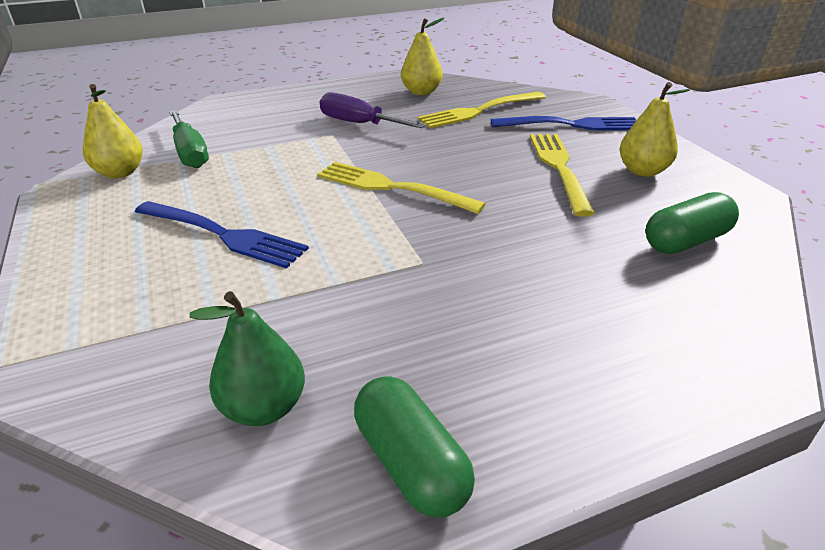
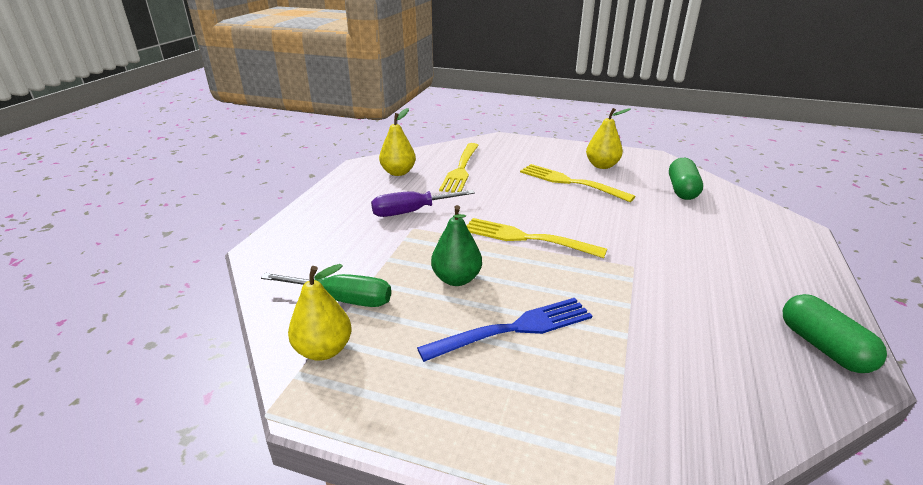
camera: 50 degrees left, 5 degrees down
(264, 407) = (748, 383): green pear -> green pear (456, 279)
(393, 187) = (528, 238): yellow fork -> yellow fork turned 45 degrees clockwise
(411, 463) = (823, 347): green capsule -> green capsule turned 60 degrees clockwise
(570, 125) = (522, 156): blue fork -> none

